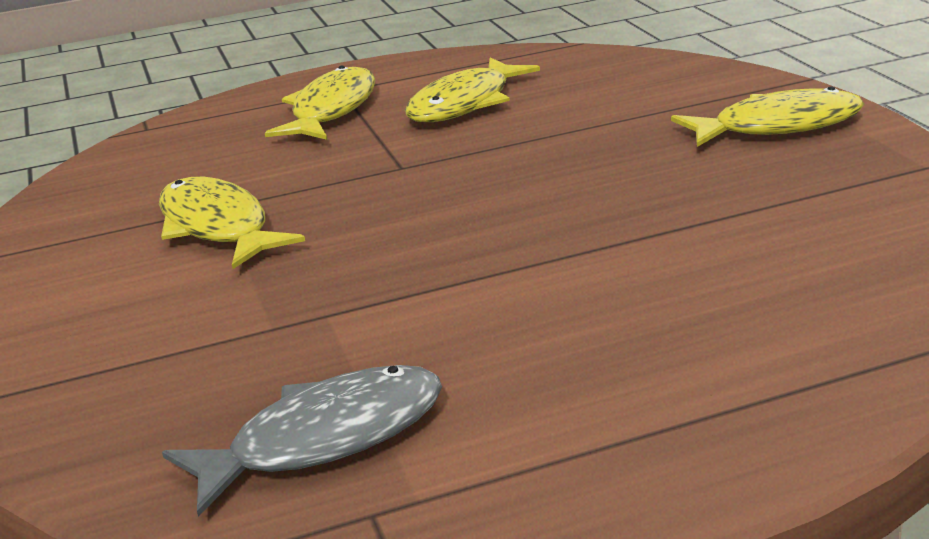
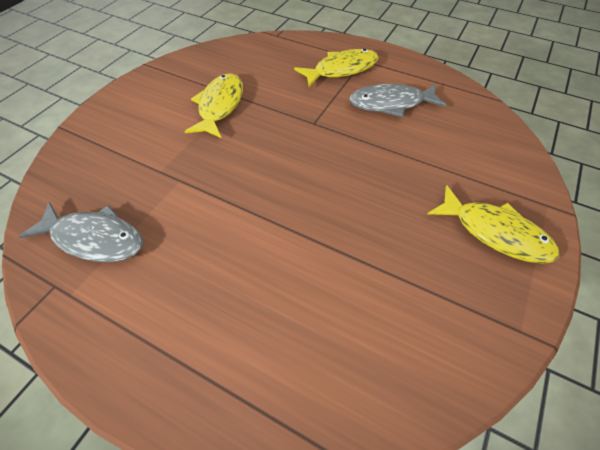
camera: 45 degrees right, 25 degrees up
(465, 103) = (391, 103): yellow fish -> grey fish

